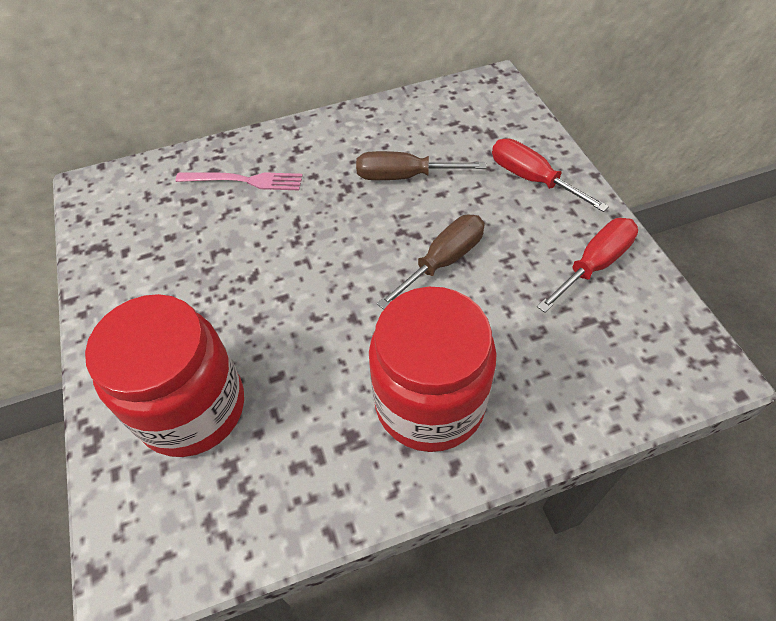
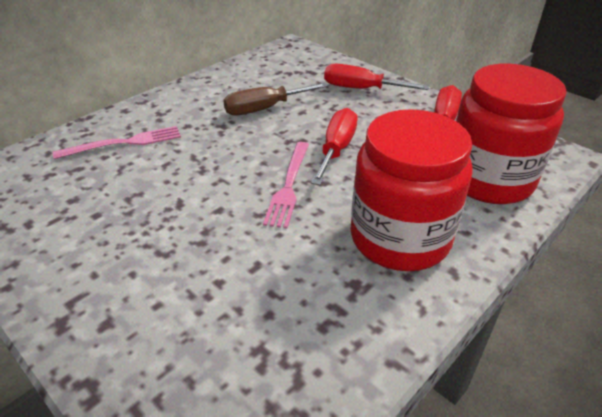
camera: 30 degrees left, 15 degrees down
(192, 408) = (187, 320): red jar -> red jar (488, 179)
(364, 292) = (288, 185): none -> pink fork
(443, 261) = (336, 149): brown screwdriver -> red screwdriver

